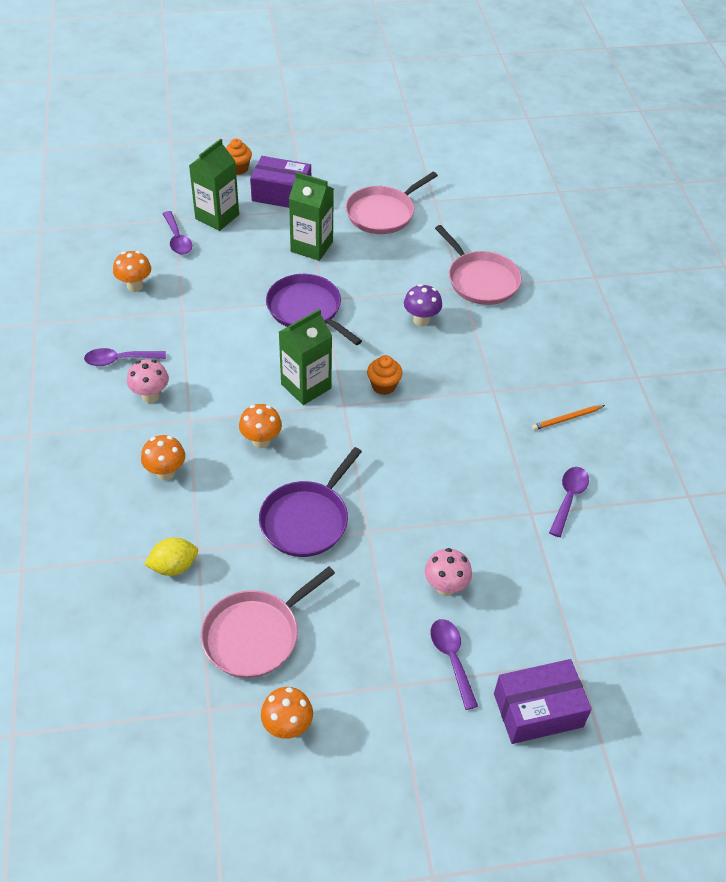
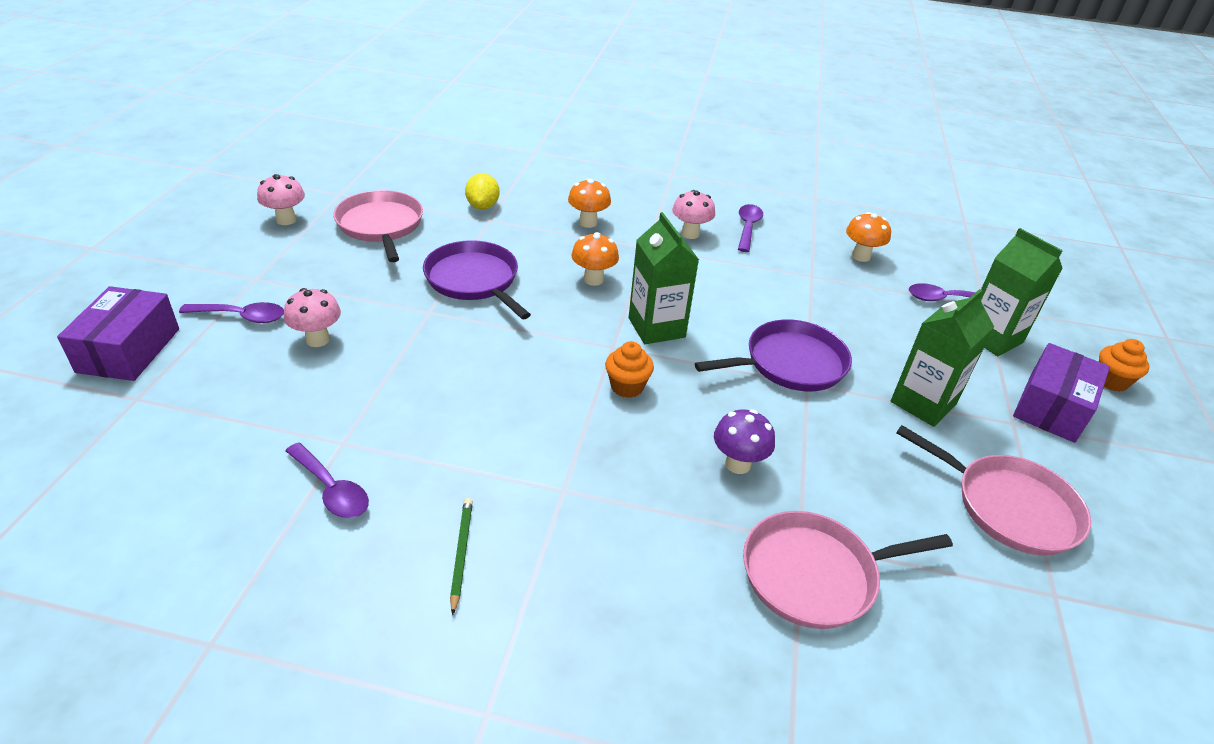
camera: 110 degrees right, 10 degrees down
(287, 726) = (286, 220): orange mushroom -> pink mushroom
(383, 213) = (1009, 507): pink pan -> pink pan turned 150 degrees clockwise
(567, 419) = (461, 553): orange pencil -> green pencil

